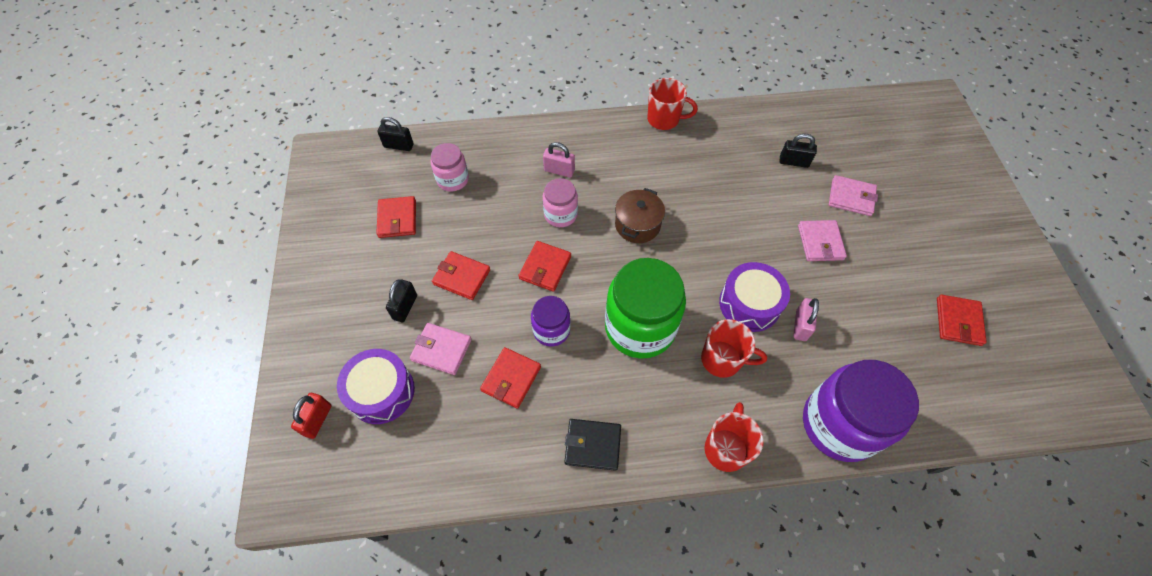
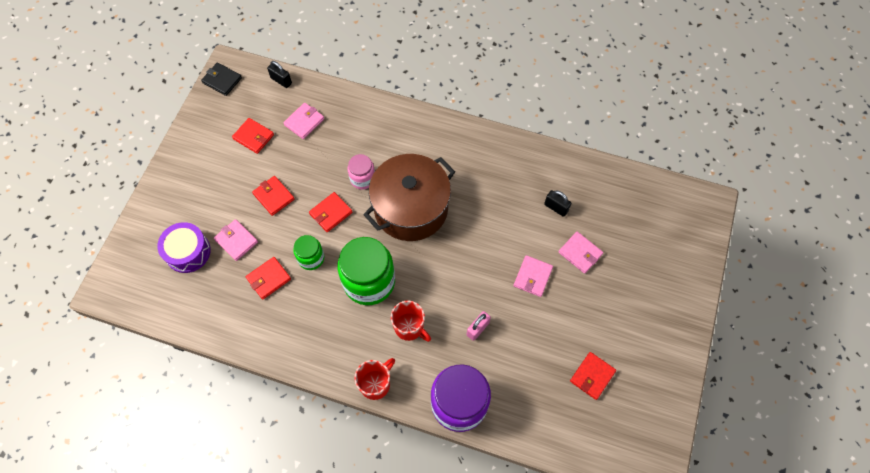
camera: 25 degrees right, 5 degrees up
(317, 420) = (143, 253): red padlock -> none
(397, 219) = (253, 137): red wallet -> red wallet turned 75 degrees counterclockwise
(405, 307) = (228, 202): black padlock -> none
(452, 179) = (304, 122): pink jar -> pink wallet
(551, 330) = (311, 258): purple jar -> green jar
(559, 170) = (380, 145): pink padlock -> none
(592, 445) = (295, 343): black wallet -> black wallet (222, 80)
(637, 225) = (411, 208): brown pot -> brown pot, size x2.10
(664, 119) = (480, 134): red mug -> none
(749, 304) = (452, 298): purple drum -> none

